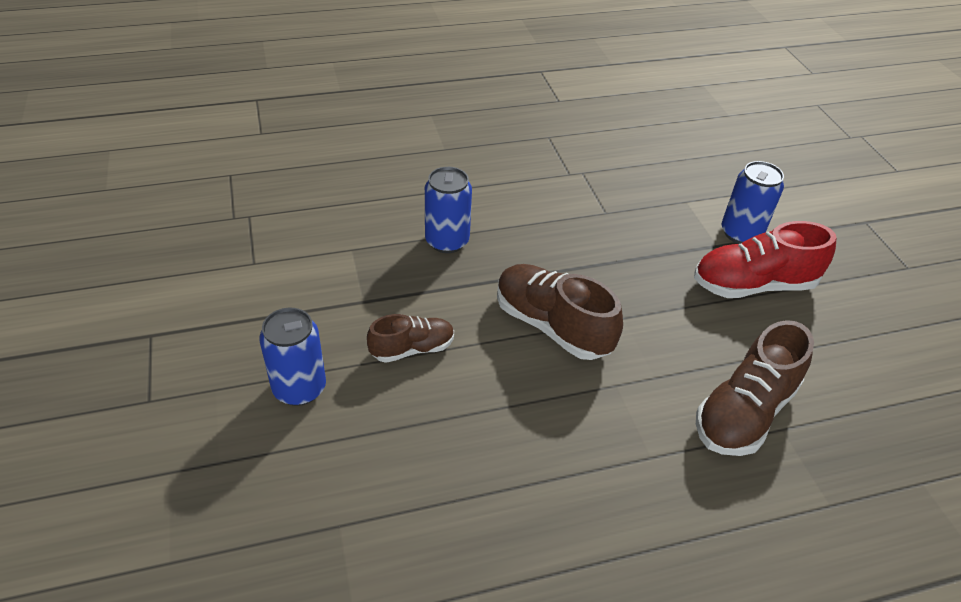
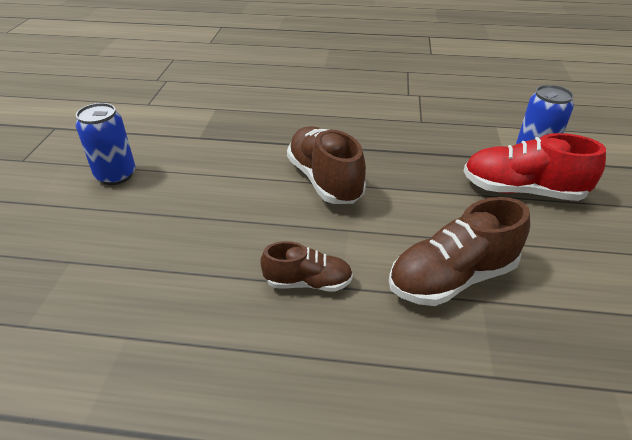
camera: 25 degrees right, 5 degrees down
(412, 349) = (209, 171): brown shoe -> brown shoe (308, 282)
(447, 241) = (285, 116): blue can -> none

